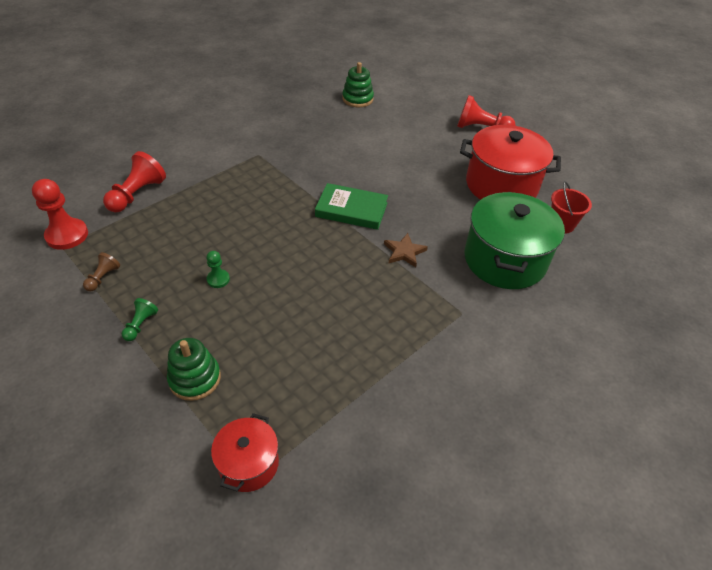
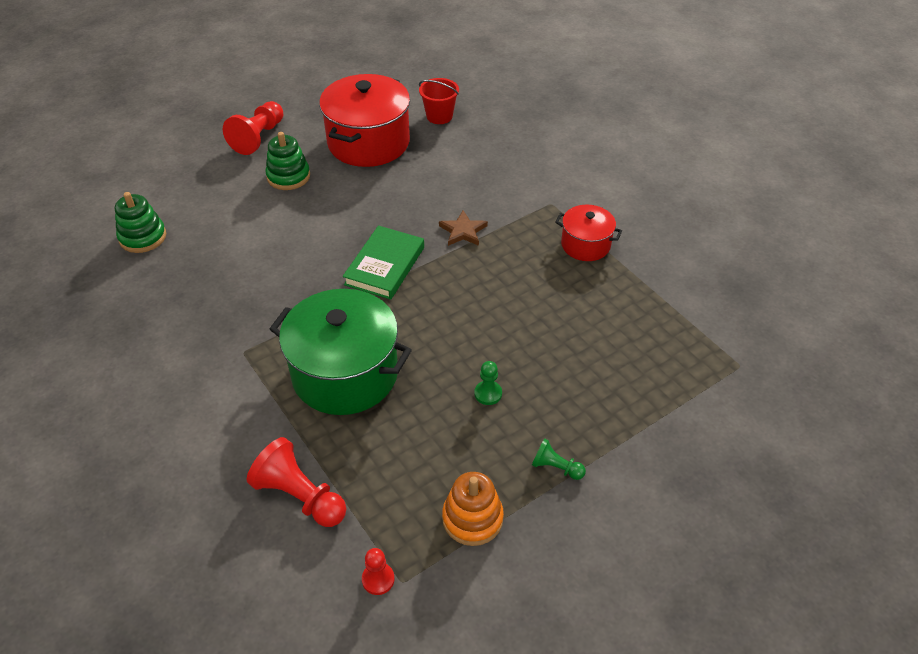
camera: 80 degrees left, 0 degrees up
(67, 235) = (378, 579): red pawn -> red pawn, size x0.53
(103, 278) = (472, 518): brown pawn -> orange stacking toy
(195, 378) = (631, 411): green stacking toy -> green stacking toy (288, 176)
(248, 463) = (723, 366): red pot -> red pot (585, 245)
(504, 260) = (484, 163): green pot -> green pot (345, 374)

